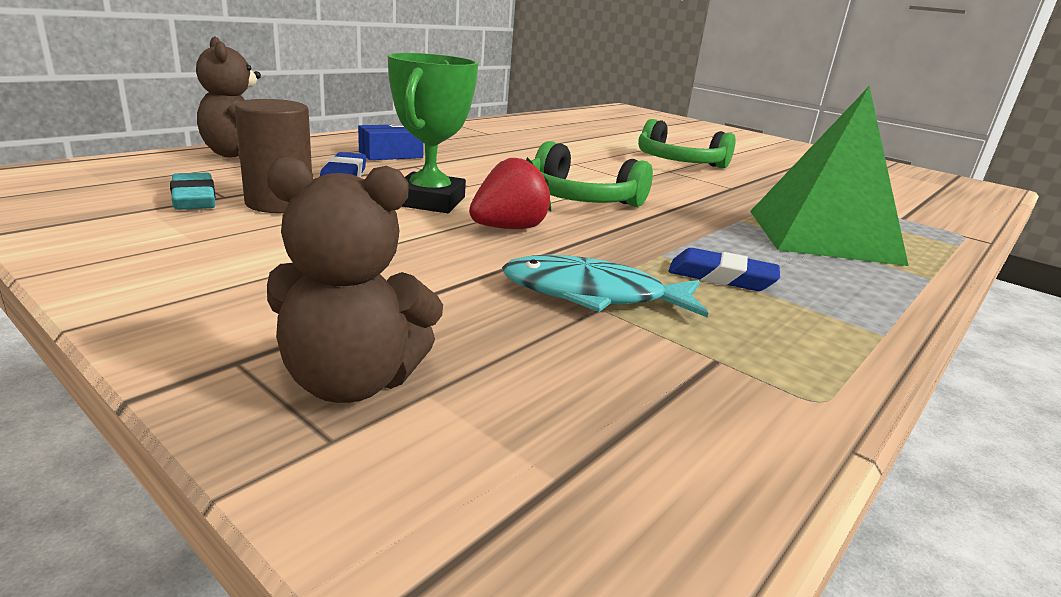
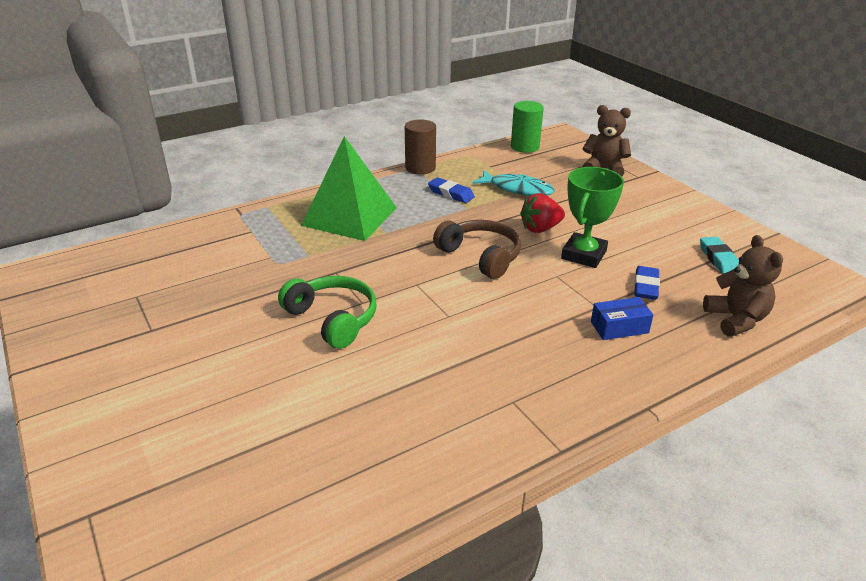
camera: 160 degrees left, 10 degrees up
(279, 203) = (670, 254): brown cylinder -> brown cylinder (420, 168)
(580, 199) = (480, 256): green headphones -> brown headphones
(680, 472) = (525, 147): none -> green cylinder

